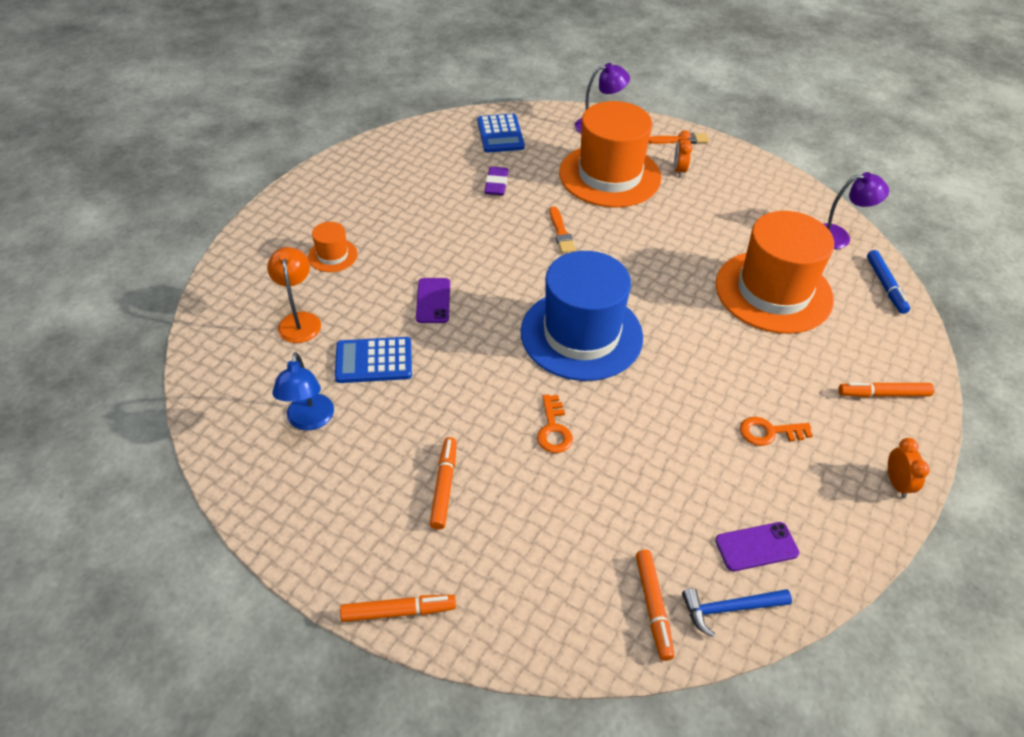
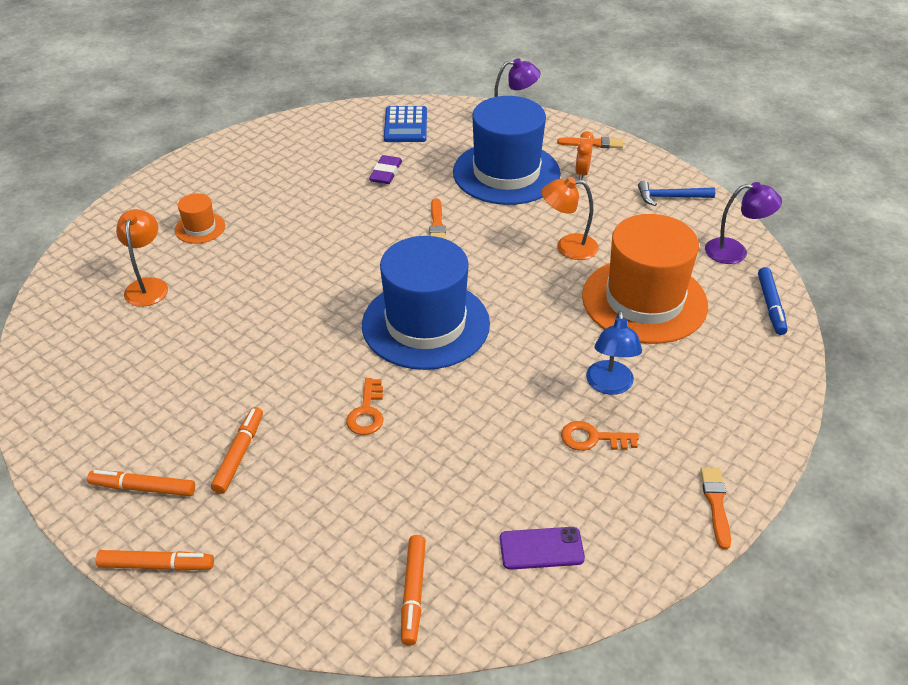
camera: 10 degrees right, 5 degrees down
(309, 421) = (128, 379): blue lamp -> blue lamp (609, 385)
(374, 361) = (208, 330): blue calculator -> none
(433, 301) = (285, 279): purple phone -> none
(609, 175) = (506, 173): orange hat -> blue hat
(689, 244) = (568, 247): none -> orange lamp
(729, 608) = (492, 605): blue hammer -> blue hammer (670, 197)
(883, 394) = (731, 413): orange marker -> orange marker (143, 488)
(896, 483) = (716, 504): orange clock -> orange brush

